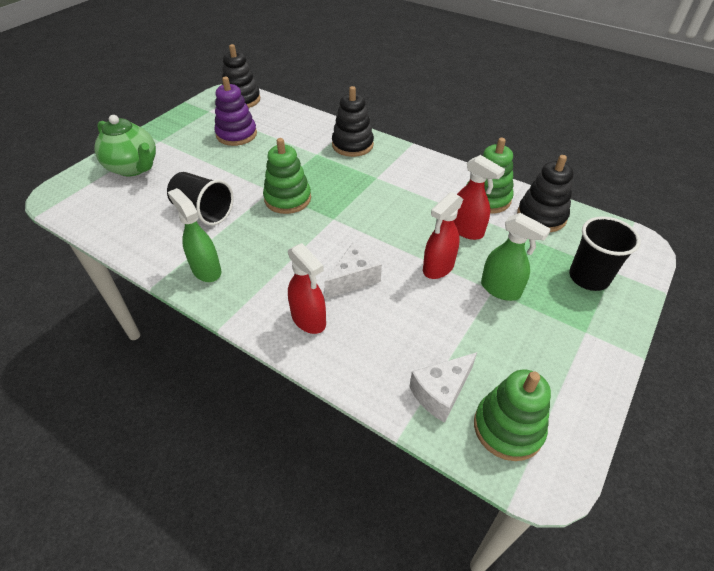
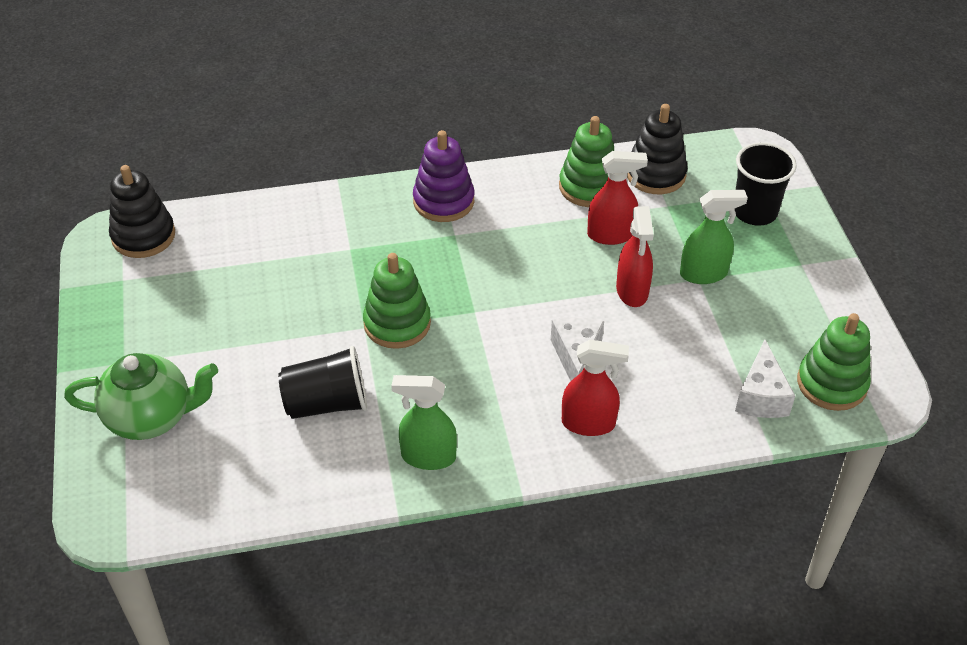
camera: 45 degrees left, 0 degrees up
(236, 134) = (215, 287): purple stacking toy -> purple stacking toy (443, 201)
(352, 145) = (375, 211): black stacking toy -> none

